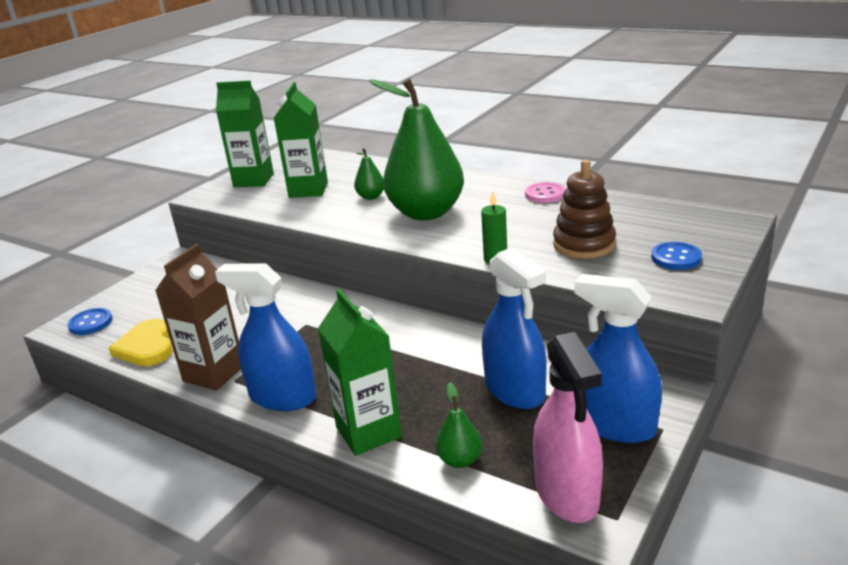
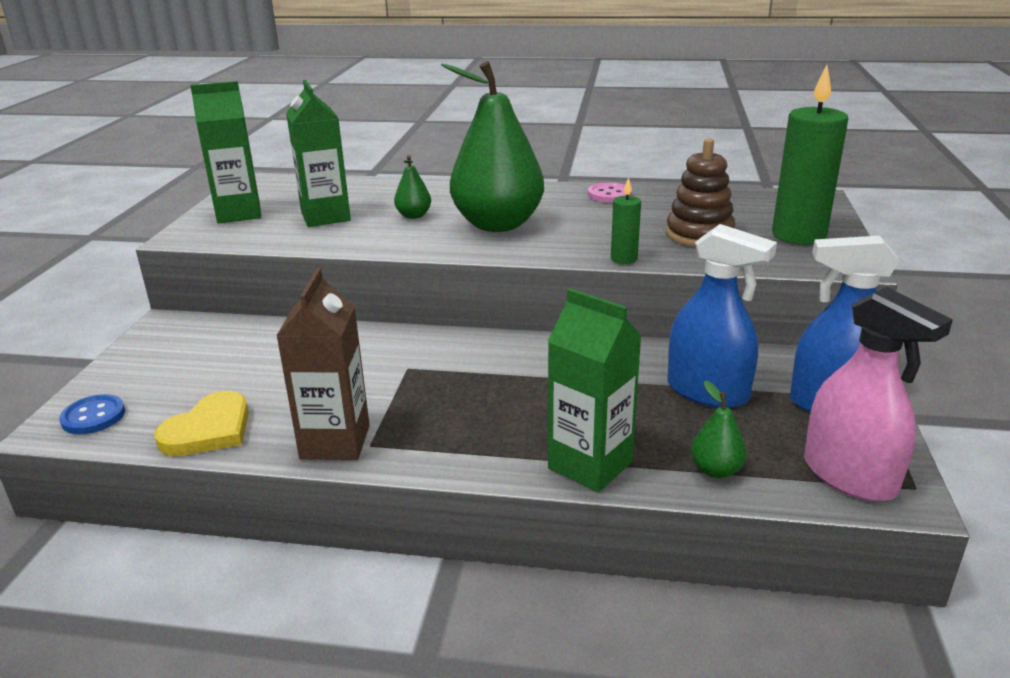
camera: 25 degrees left, 0 degrees up
(147, 347) = (209, 430): yellow heart -> yellow heart turned 105 degrees counterclockwise
(282, 397) = (451, 450): blue spray bottle -> none
(676, 258) = (798, 235): blue button -> green candle

